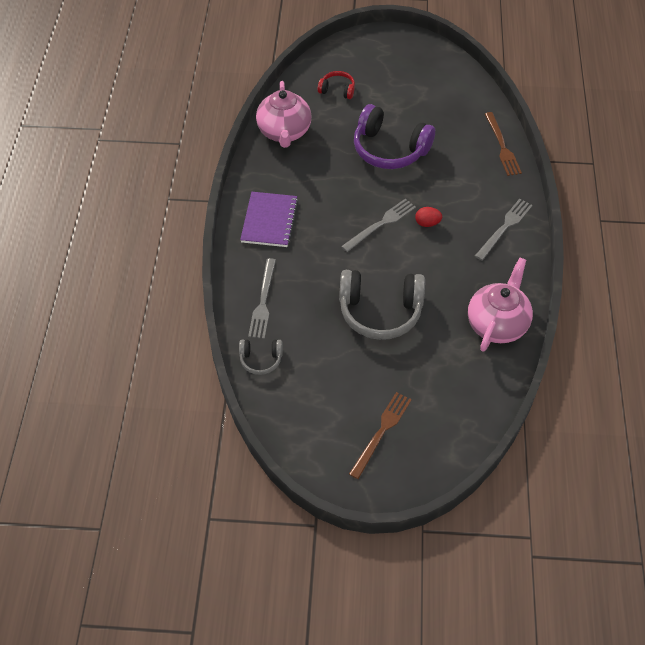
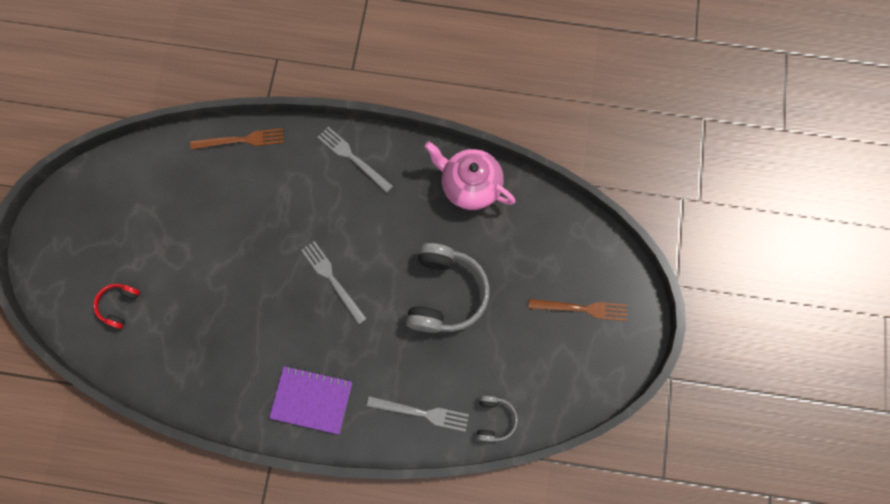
camera: 85 degrees left, 20 degrees up
(284, 132) = (178, 374): pink teapot -> none
(381, 432) = (581, 309): brown fork -> brown fork turned 150 degrees clockwise
(389, 149) = (226, 257): purple headphones -> none
(427, 223) = (337, 232): red egg -> none

